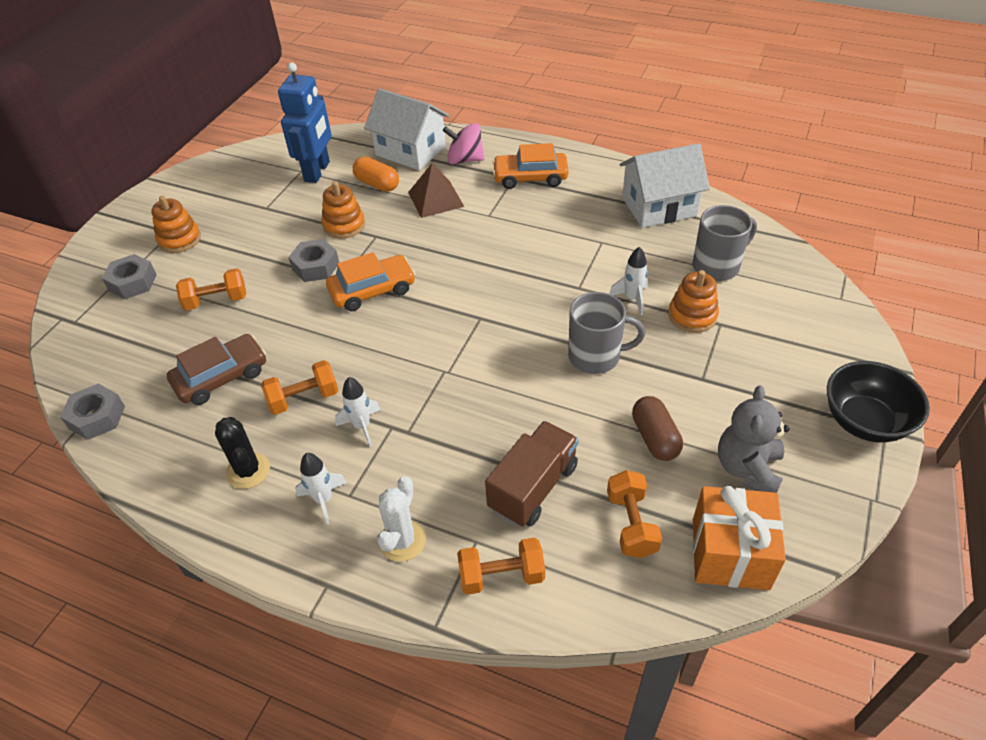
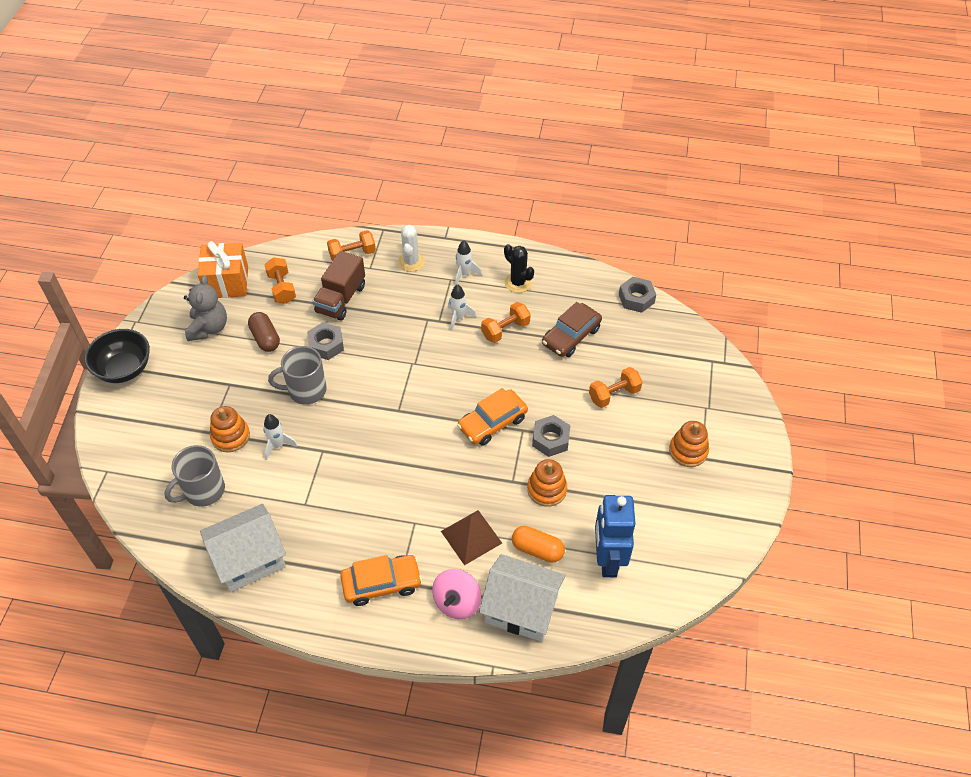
camera: 165 degrees right, 5 degrees up
(132, 282) = (694, 401): grey nut -> grey nut (326, 345)
(465, 160) = (457, 602): pink spinning top -> pink spinning top turned 120 degrees clockwise

